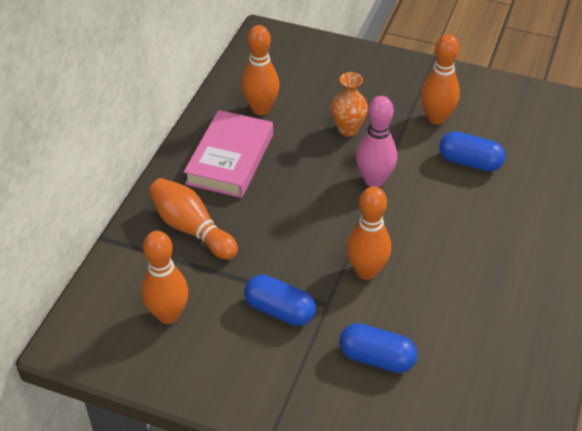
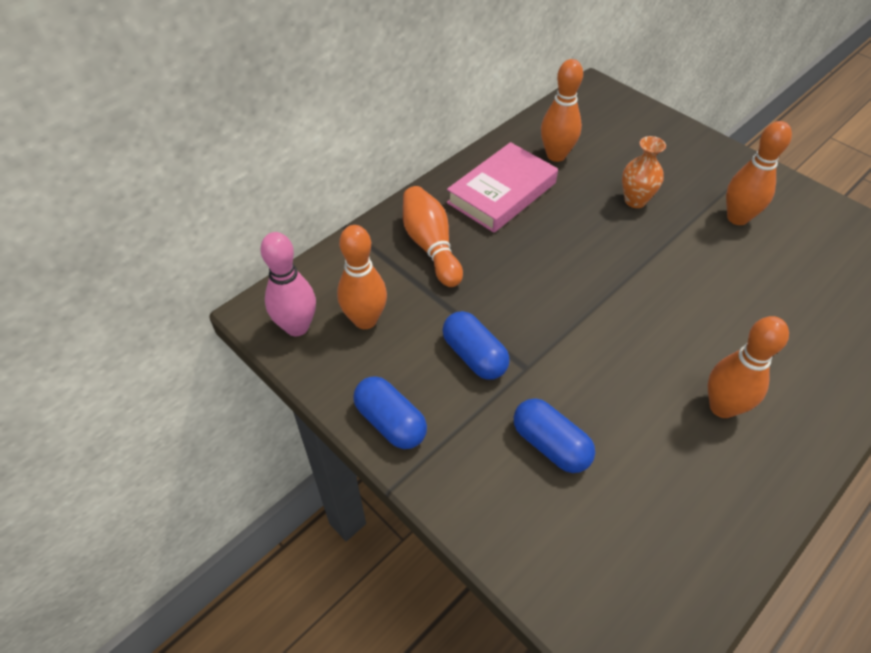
camera: 25 degrees right, 5 degrees up
(366, 271) = (584, 349): orange bowling pin -> orange bowling pin (722, 407)
(374, 180) = (638, 259): pink bowling pin -> pink bowling pin (297, 327)
(469, 162) = (754, 274): blue capsule -> blue capsule (390, 422)

